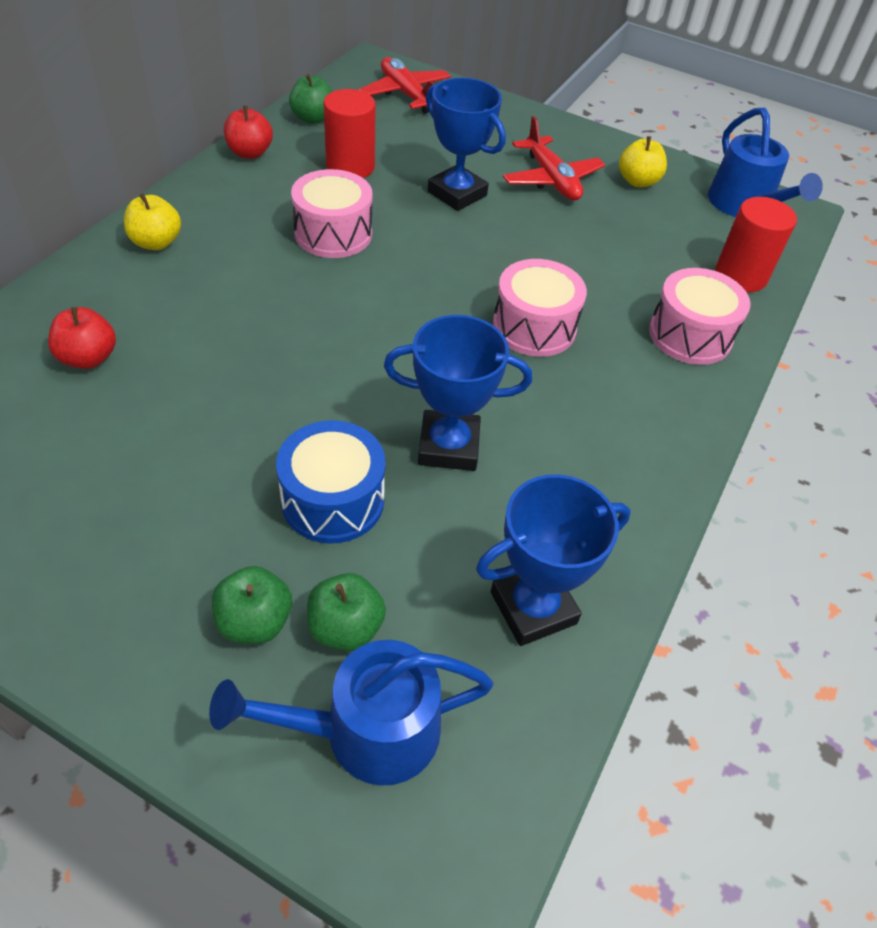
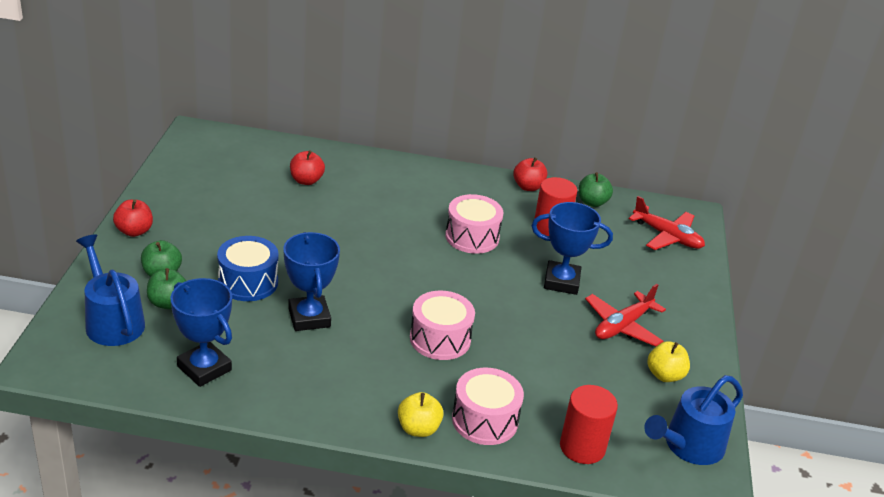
camera: 70 degrees right, 15 degrees down
(94, 644) = (134, 231): none -> red apple
(156, 242) = (412, 176): yellow apple -> yellow apple (418, 429)
(406, 94) = (667, 236): red plane -> red plane turned 90 degrees clockwise
(457, 194) = (561, 282): blue trophy -> blue trophy turned 75 degrees clockwise

